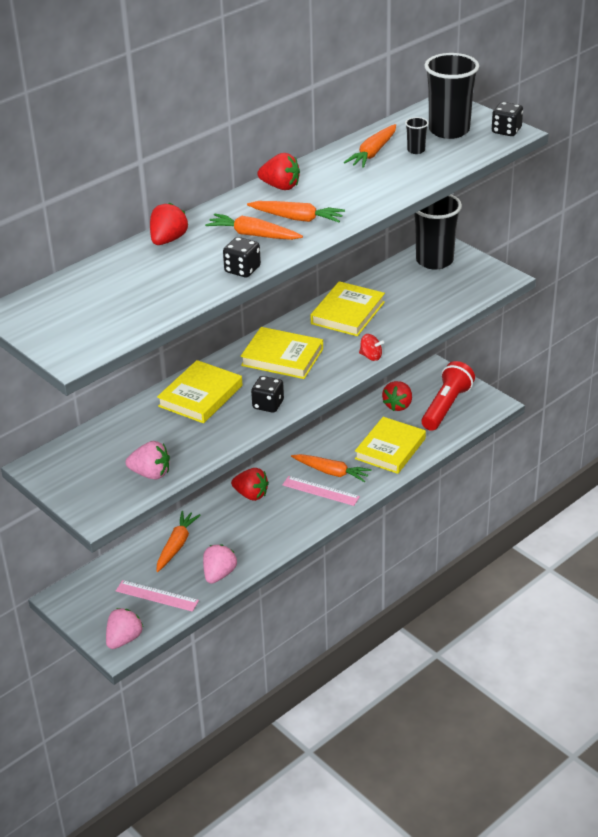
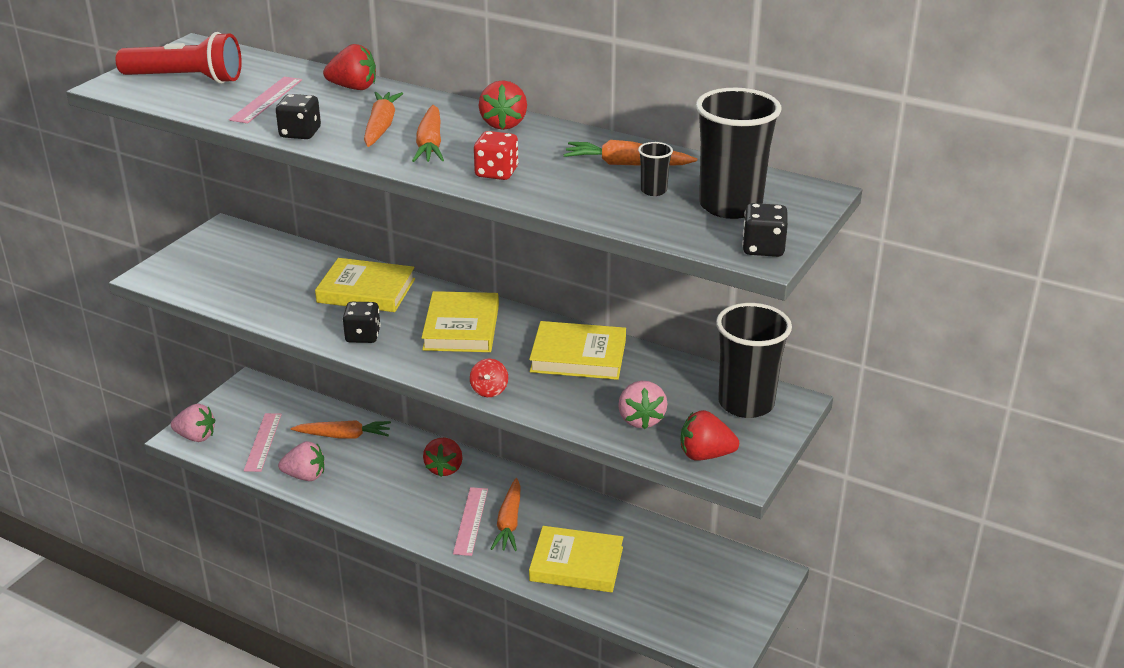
camera: 70 degrees right, 5 degrees down
(151, 474) = (221, 290): pink strawberry -> pink strawberry (641, 419)
(164, 281) = (266, 100): none -> pink ruler
(359, 199) = (496, 173): none -> red dice
(398, 405) = (670, 553): red strawberry -> red strawberry (705, 455)
(446, 406) = (692, 600): red flashlight -> red flashlight (186, 79)

